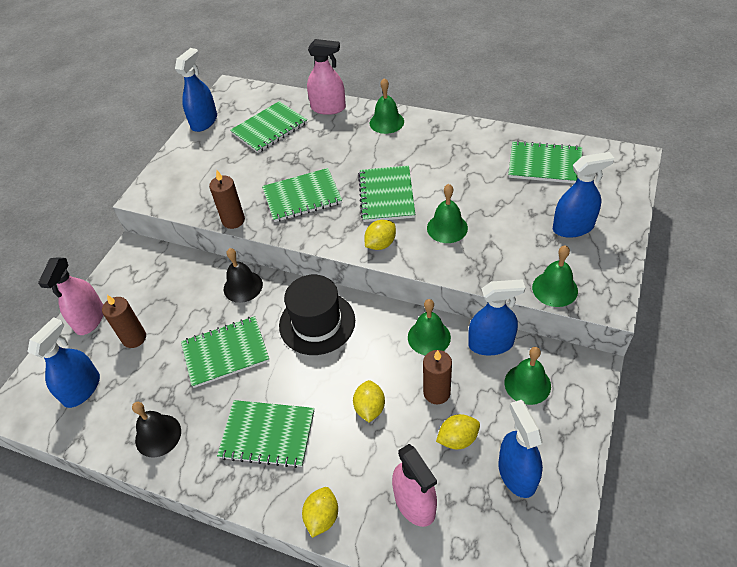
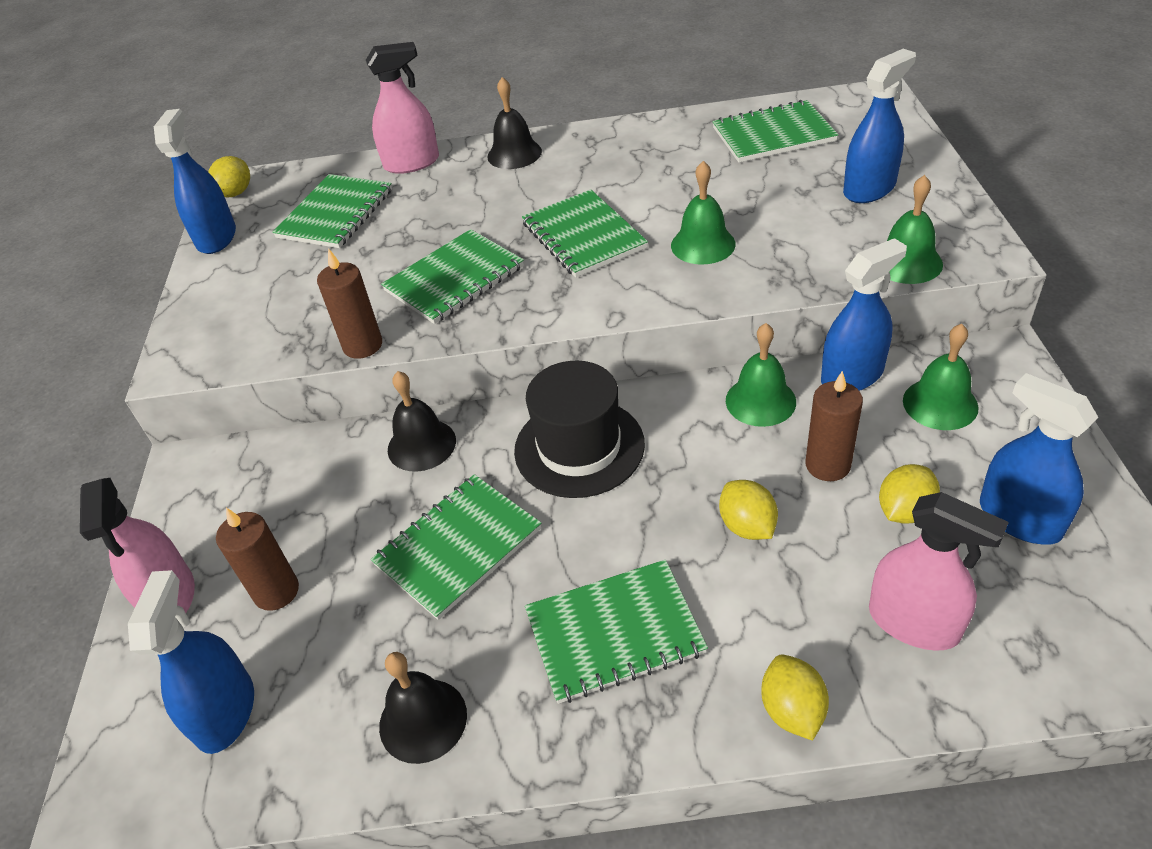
camera: 25 degrees left, 5 degrees down
(380, 244) = (623, 295): yellow lemon -> yellow lemon (235, 193)
(386, 122) = (514, 154): green bell -> black bell

